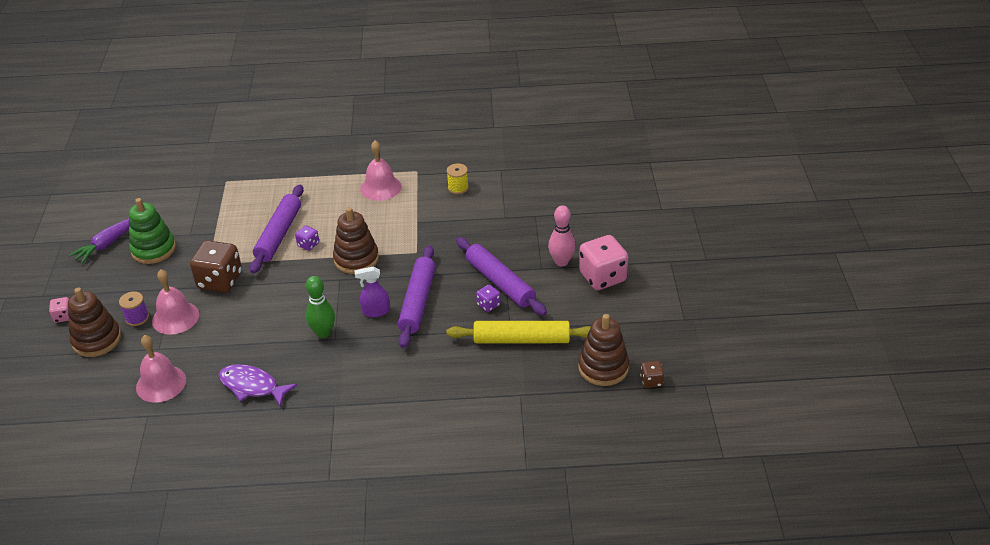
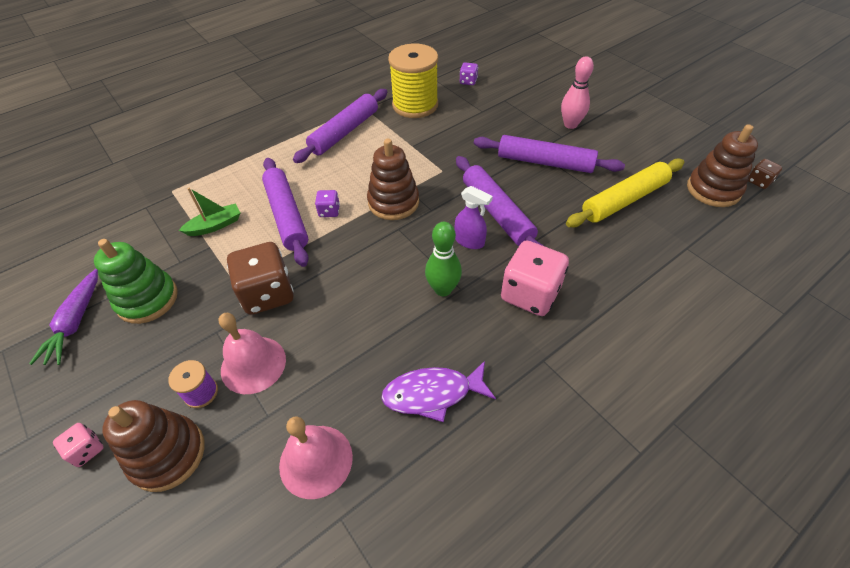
camera: 35 degrees left, 10 degrees up
(230, 220) = (215, 225): none -> green boat
(375, 311) = (469, 241): purple spray bottle -> purple spray bottle turned 105 degrees counterclockwise
(380, 187) = (344, 132): pink bell -> purple rolling pin
(458, 188) = (415, 105): yellow spool -> yellow spool, size x2.18
(488, 305) = (560, 185): purple dice -> purple dice (468, 81)
(602, 277) = (615, 122): pink dice -> pink dice (530, 294)

